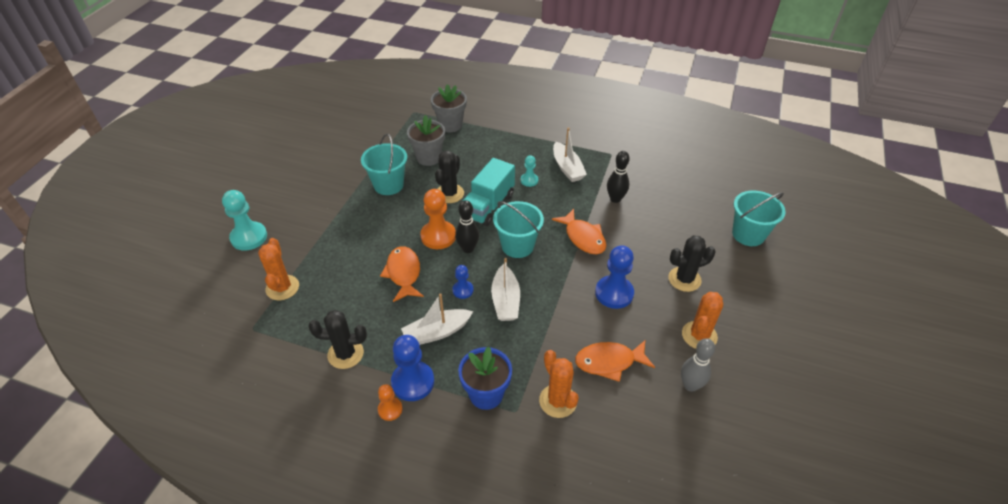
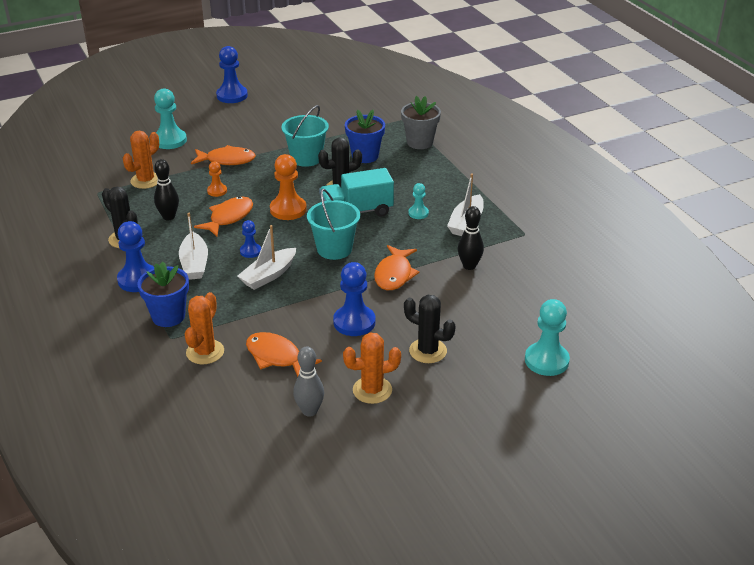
camera: 45 degrees right, 10 degrees down
(246, 165) = (232, 96): none -> blue pawn
(327, 225) = (227, 160): none -> orange fish
(390, 409) = (103, 284): orange pawn -> orange pawn (217, 191)
(428, 157) = (365, 156): grey flower pot -> blue flower pot
(437, 332) = (194, 263): white boat -> white boat turned 120 degrees counterclockwise
(468, 249) = (295, 229): black bowling pin -> black bowling pin (169, 217)
(748, 234) = (546, 360): turquoise bucket -> turquoise pawn

